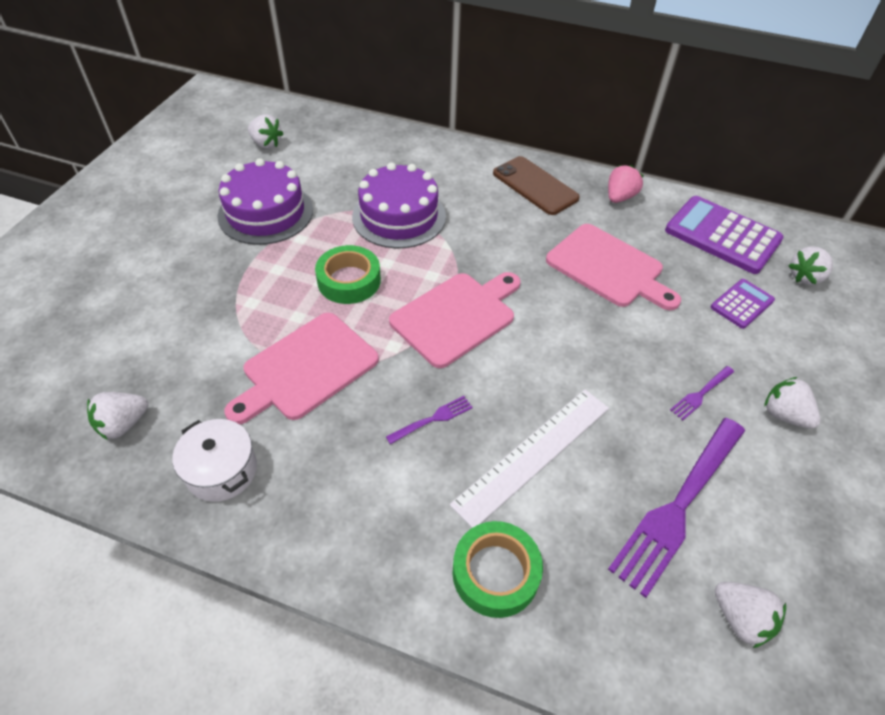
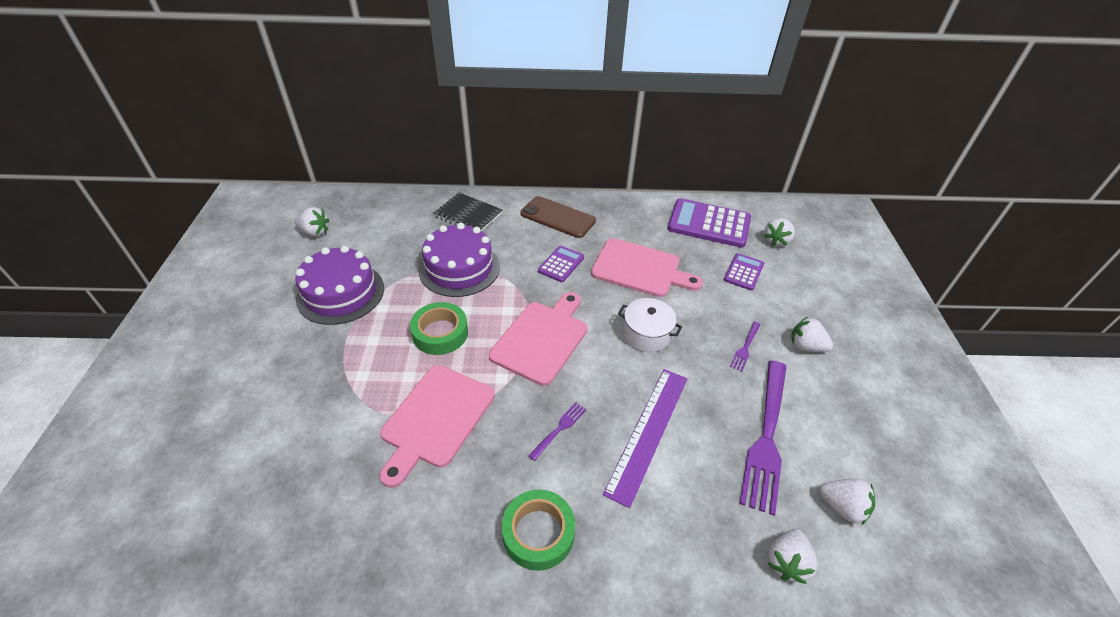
camera: 20 degrees left, 5 degrees down
(123, 424) = (287, 522): white strawberry -> white strawberry (786, 562)
(221, 470) = (399, 532): white pot -> white pot (646, 334)
(434, 160) = (468, 214): none -> black notebook
(495, 573) = (661, 537): green tape -> green tape (538, 533)
(515, 239) = (561, 264): none -> purple calculator
(533, 454) = (648, 432): white ruler -> purple ruler
(619, 197) = (624, 212): pink strawberry -> none

